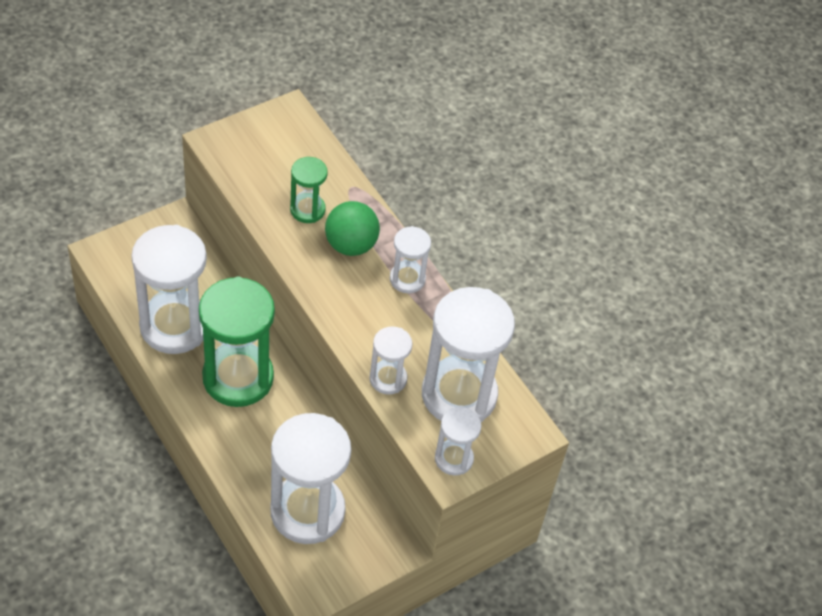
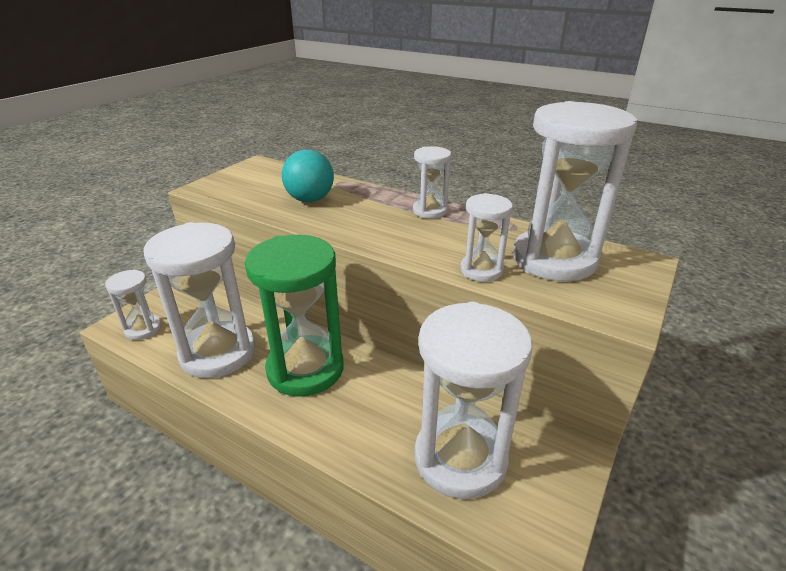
camera: 20 degrees left, 20 degrees down
(307, 210) = (310, 200): green hourglass -> turquoise ball
(351, 245) = (364, 207): green ball -> none
(453, 458) = (610, 303): white hourglass -> white hourglass (143, 329)

